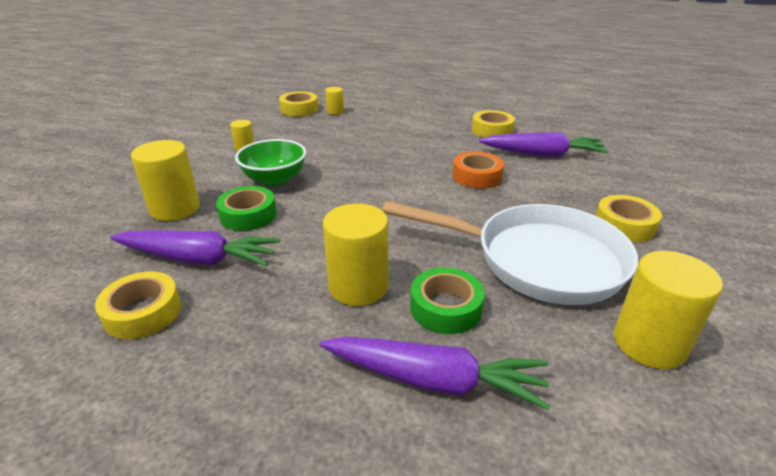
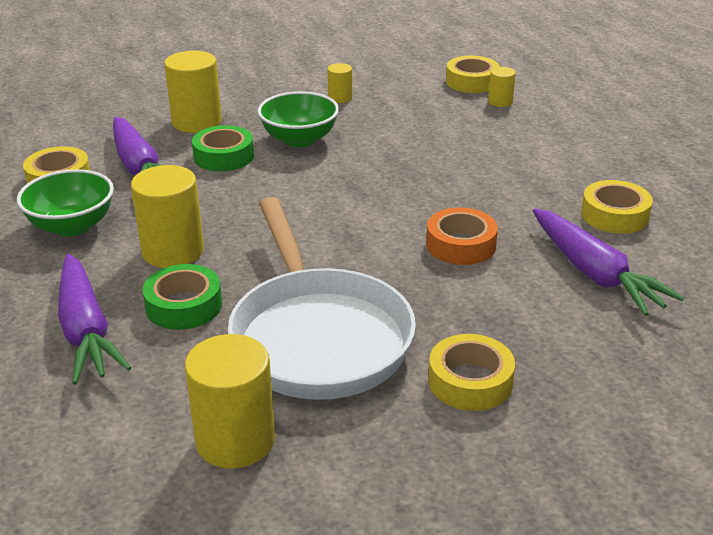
camera: 55 degrees right, 0 degrees up
(242, 331) = (72, 226): none -> green bowl

